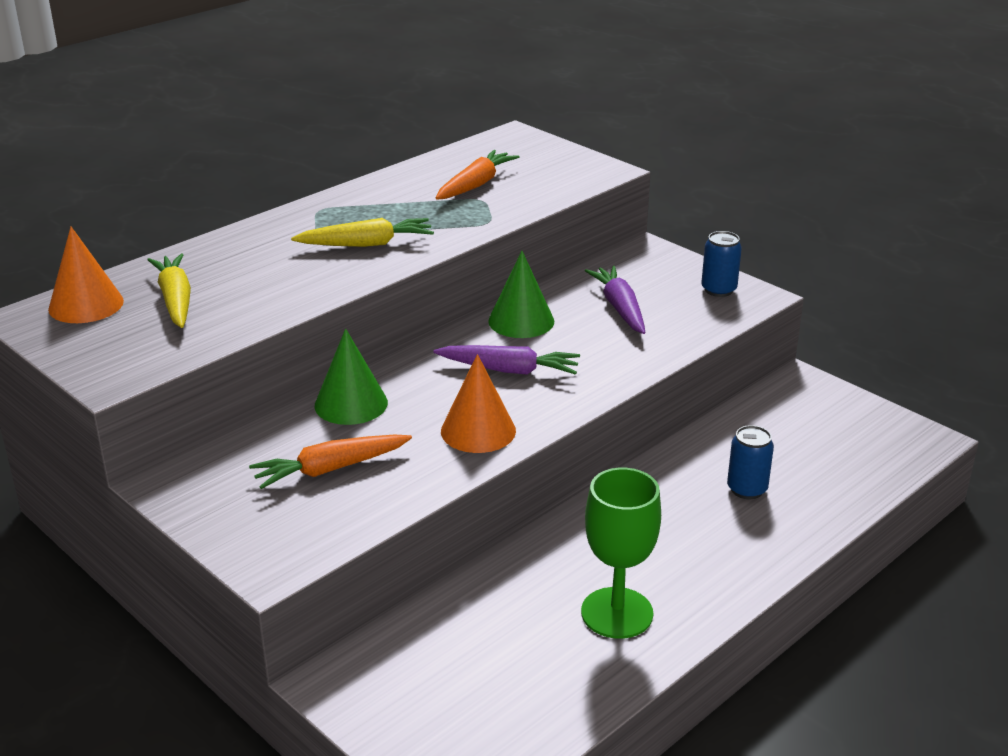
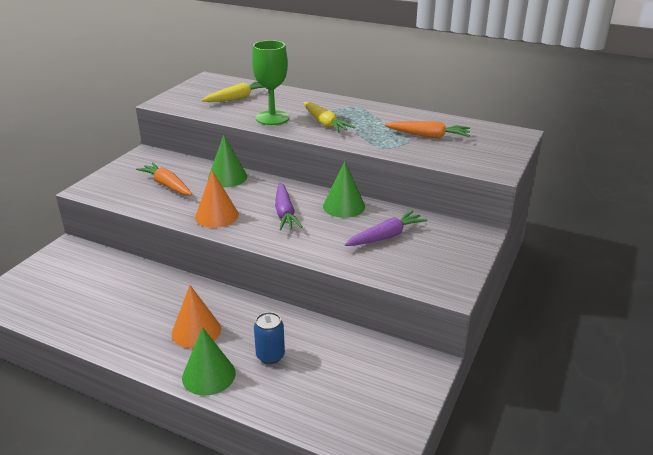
camera: 70 degrees right, 0 degrees up
(86, 305) = (223, 84): orange cone -> orange cone (196, 331)
(617, 613) = (129, 322): green goblet -> green goblet (272, 118)
(718, 290) = (445, 272): blue can -> none
(769, 547) = (208, 375): none -> green cone

